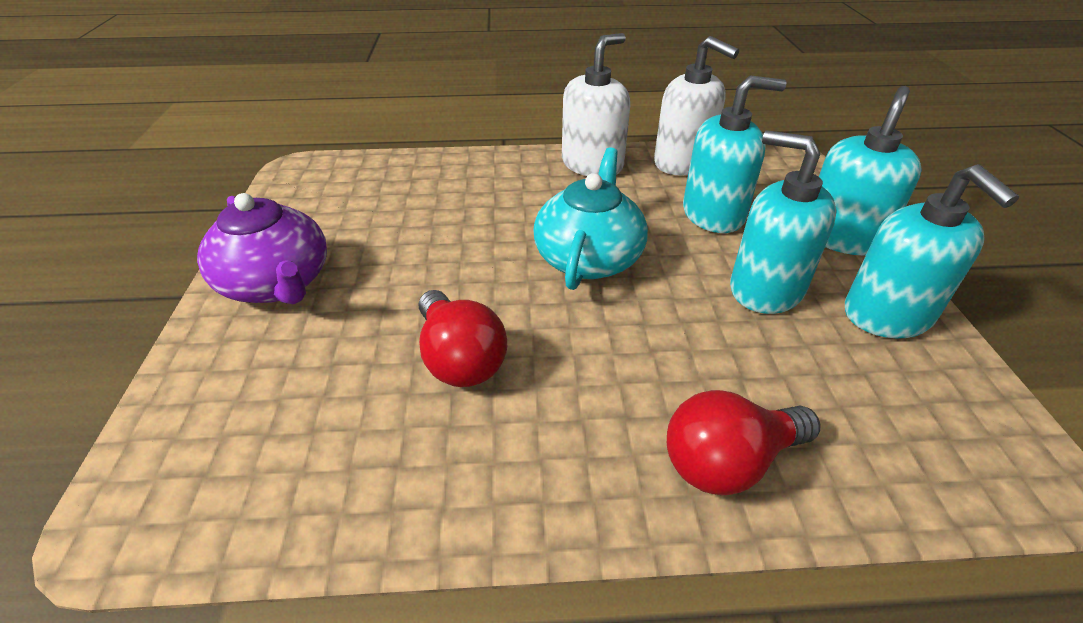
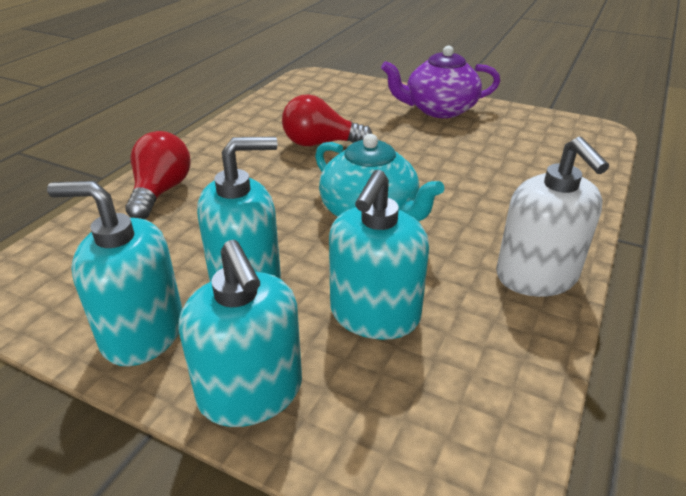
camera: 120 degrees right, 5 degrees down
(682, 162) = (506, 354): white soap dispenser -> none

